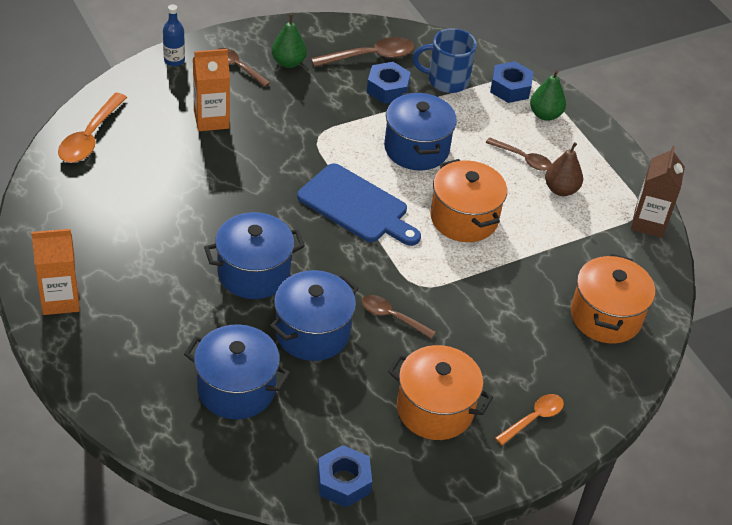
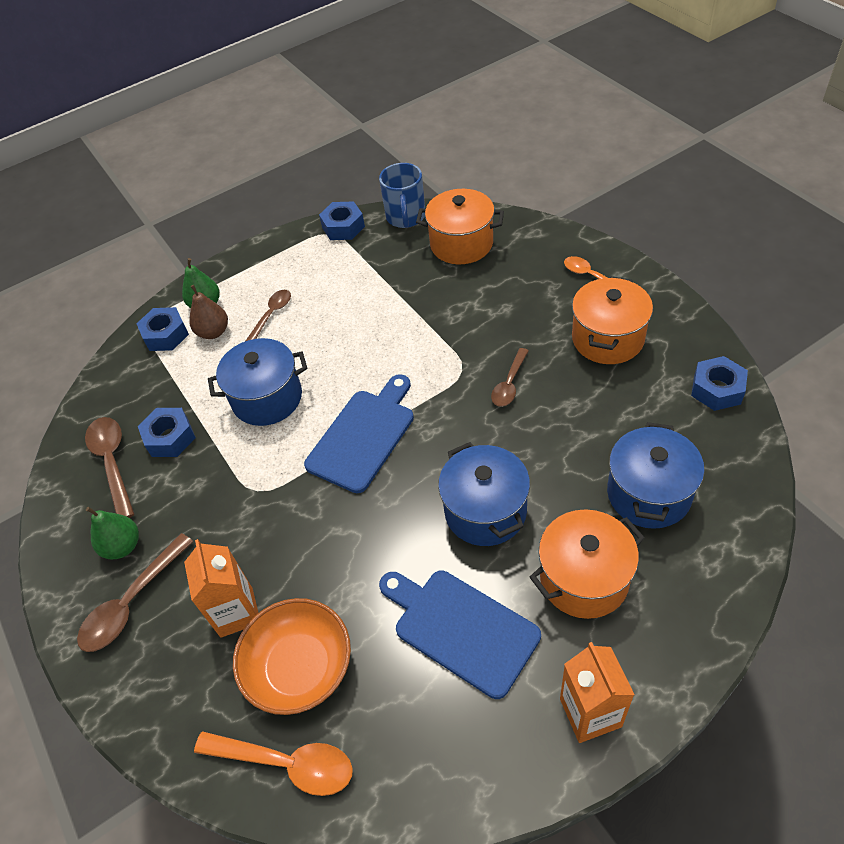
camera: 85 degrees left, 5 degrees up
(153, 239) = (461, 628): none -> blue cutting board
(156, 149) = (299, 667): none -> orange bowl
(174, 60) = (117, 688): blue bottle -> none
(238, 67) = (132, 603): brown spoon -> brown spoon, size x1.55
(312, 332) = (551, 443): blue pot -> none
(446, 80) = (155, 388): blue mug -> blue mug (406, 217)
(464, 218) = (363, 348): orange pot -> orange pot (584, 579)
(561, 189) = (311, 284): brown pear -> brown pear (213, 332)
(648, 223) = (343, 227): brown carton -> blue nut

